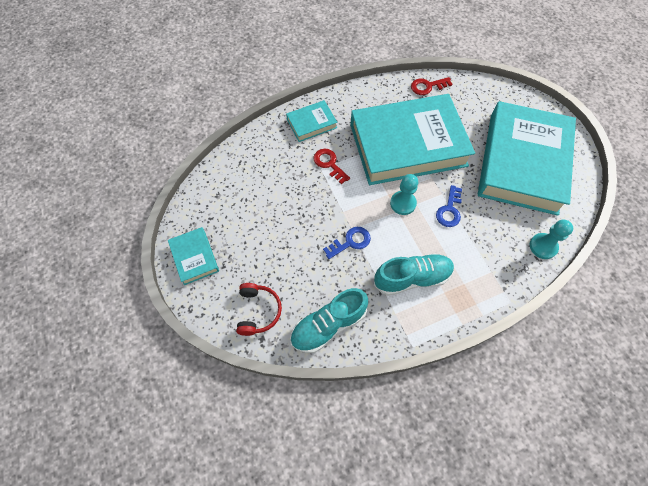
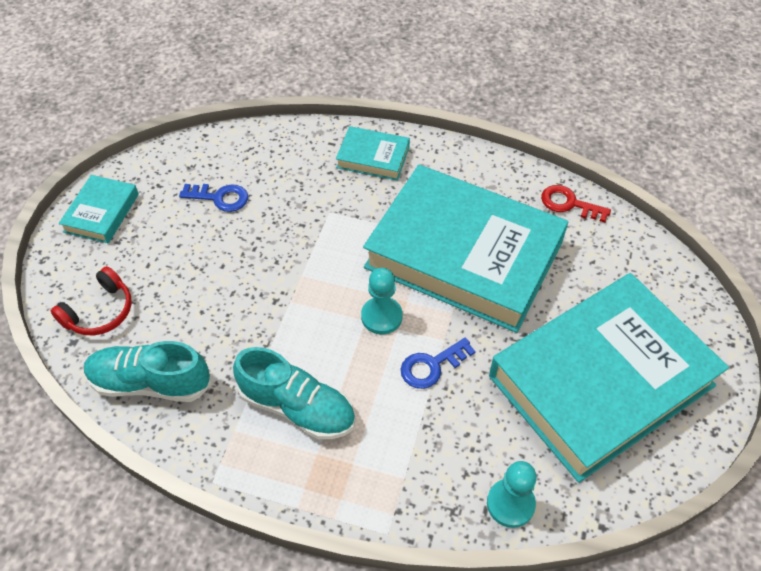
camera: 40 degrees right, 10 degrees down
(329, 164) = (344, 214): red key -> none
(350, 242) = (272, 314): blue key -> blue key (220, 198)

